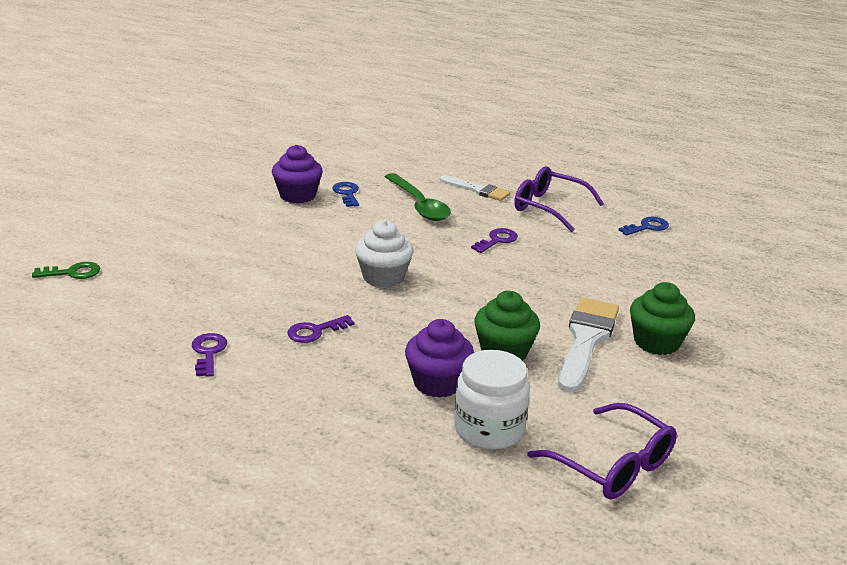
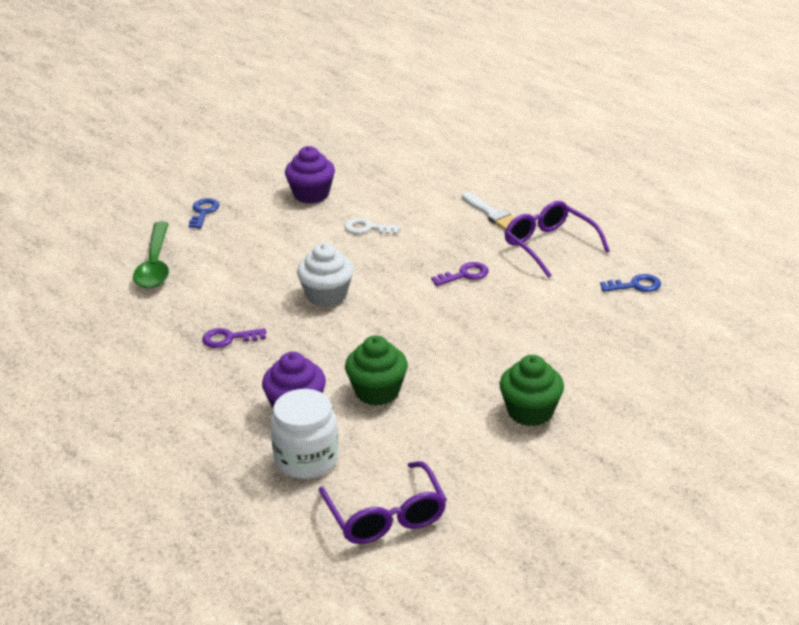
camera: 25 degrees right, 5 degrees up
(72, 273) = (72, 245): green key -> none
(208, 352) = (130, 341): purple key -> none
(347, 193) = (359, 199): blue key -> blue key (203, 212)
(375, 216) = (367, 228): none -> white key
(419, 205) = (419, 222): green spoon -> green spoon (155, 265)
(586, 340) = (463, 395): white brush -> none

